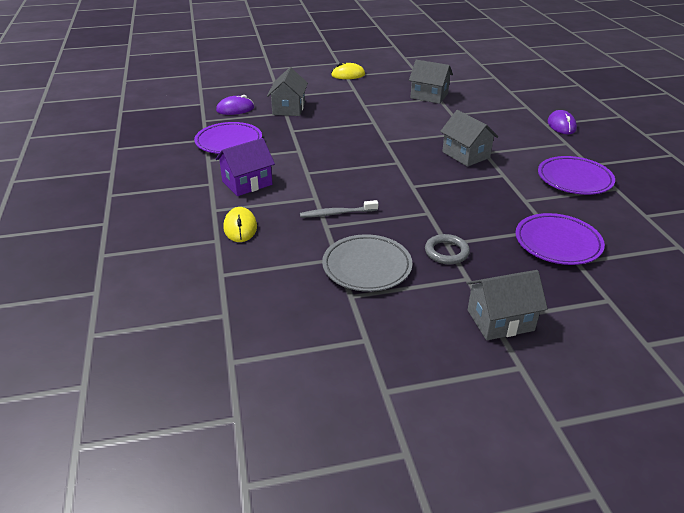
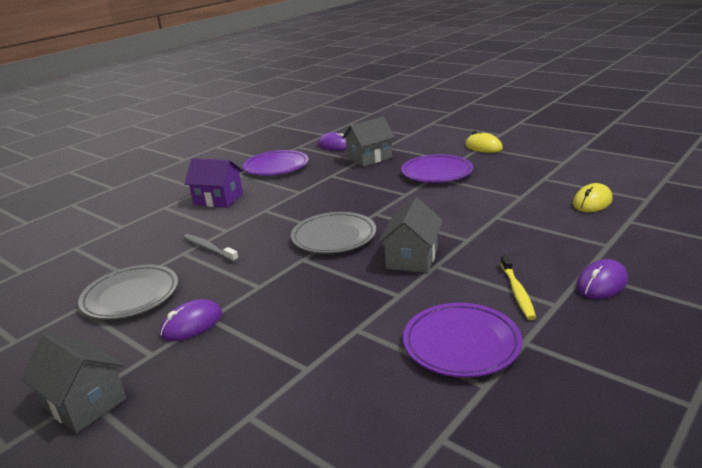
camera: 55 degrees right, 10 degrees down
(240, 227) = (147, 225): yellow mouse -> yellow mouse (592, 202)
(397, 165) = (334, 237): none -> grey plate
(429, 96) = (516, 191): grey house -> none
(446, 252) = (192, 324): grey ring -> purple mouse
(543, 146) = (517, 292): none -> yellow toothbrush
(557, 243) = (280, 386): purple plate -> purple plate (437, 173)

